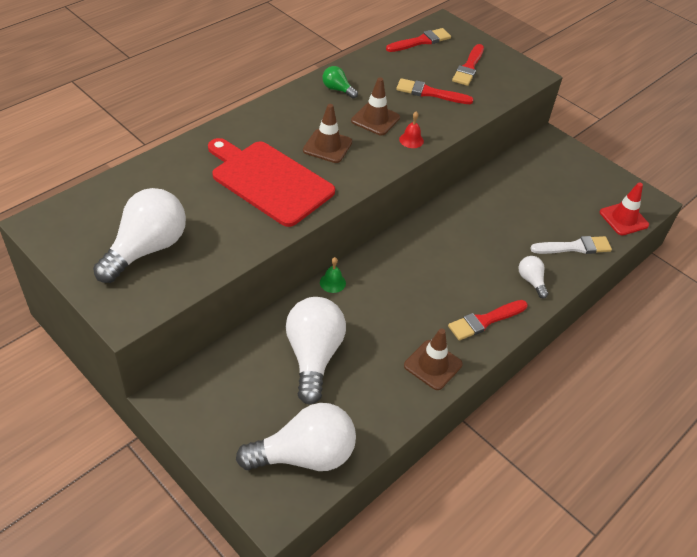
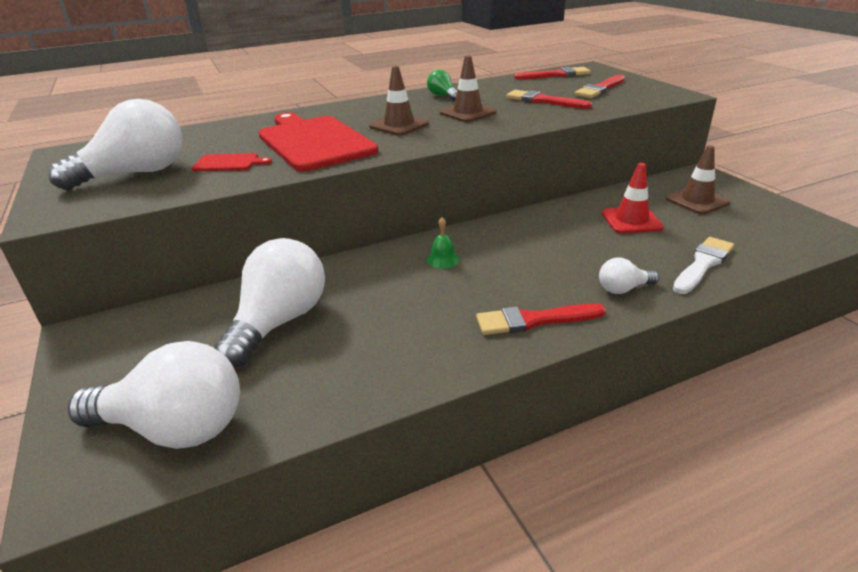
camera: 25 degrees right, 15 degrees down
(217, 222) = (228, 163): none -> red cutting board
(332, 282) = (357, 259): green bell -> green bell (443, 259)
(411, 140) = (498, 126): red bell -> none
(433, 365) = (429, 356): brown traffic cone -> brown traffic cone (697, 201)
(531, 281) = (623, 289): white light bulb -> white light bulb turned 105 degrees counterclockwise
(574, 247) = (703, 264): white brush -> white brush turned 60 degrees counterclockwise
(623, 219) = (789, 245): red traffic cone -> red traffic cone (631, 220)

